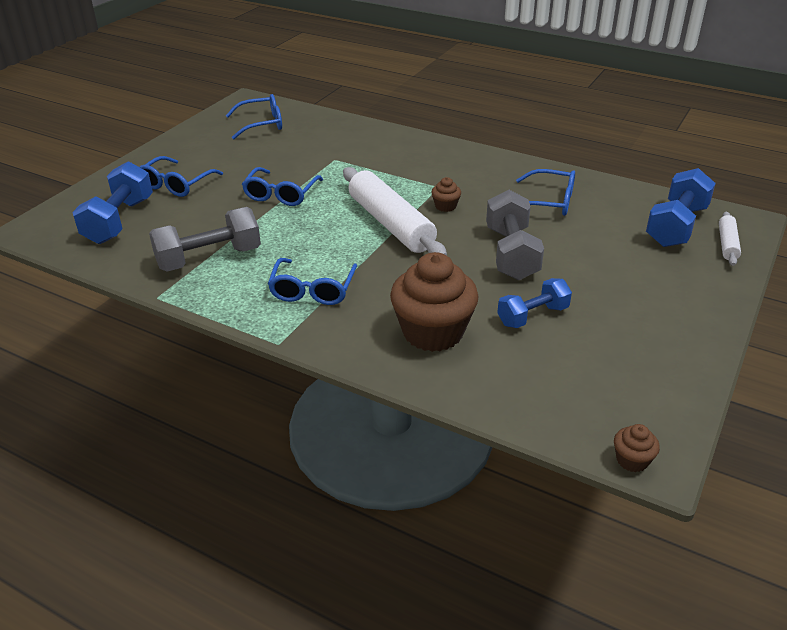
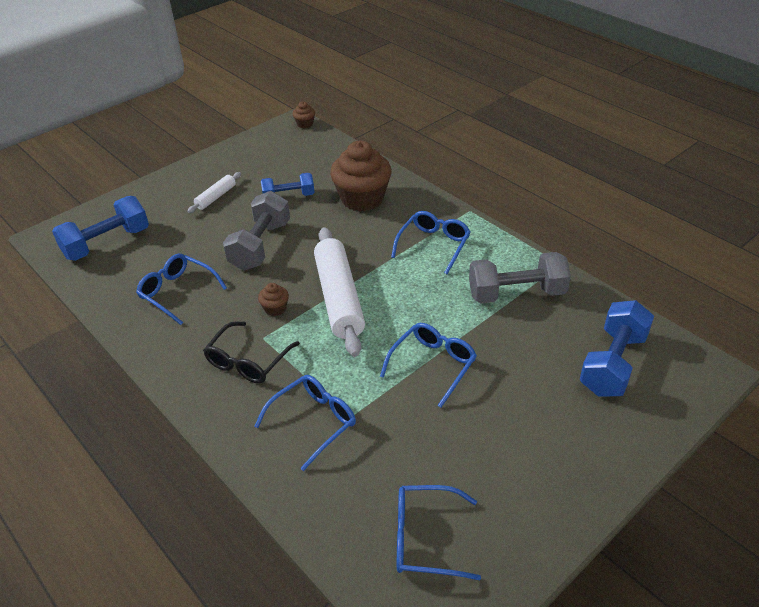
camera: 160 degrees left, 5 degrees up
(176, 184) = (553, 413): blue glasses -> blue glasses (313, 422)
(437, 172) = (248, 361): none -> black glasses
(727, 244) = (93, 220): white rolling pin -> white rolling pin (216, 197)

